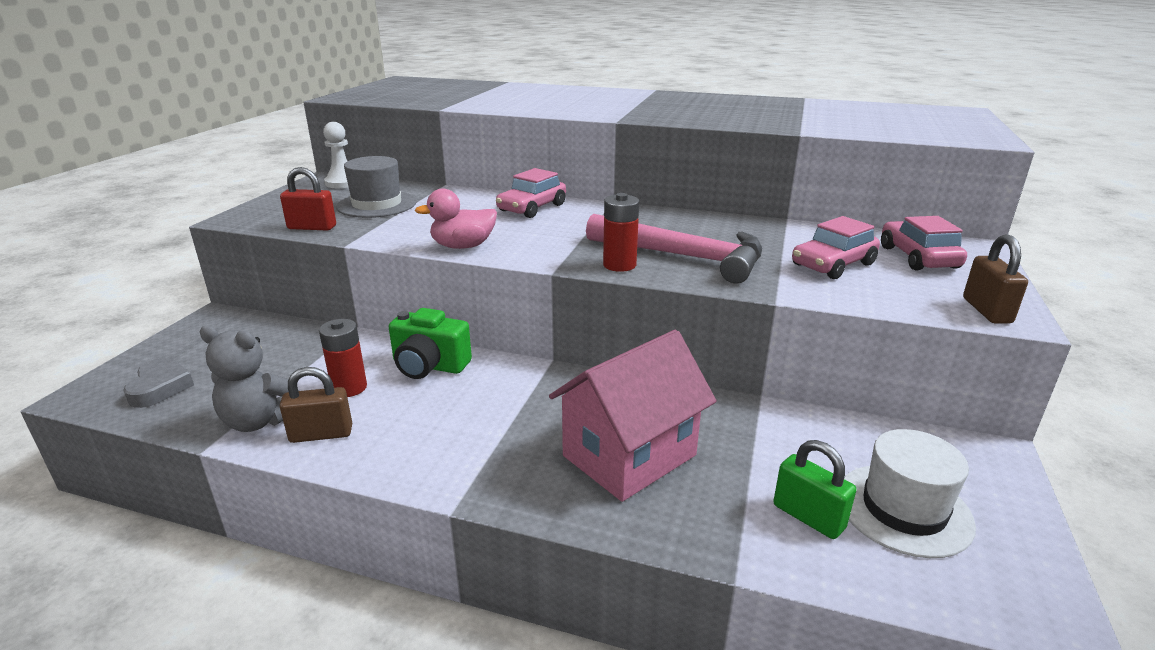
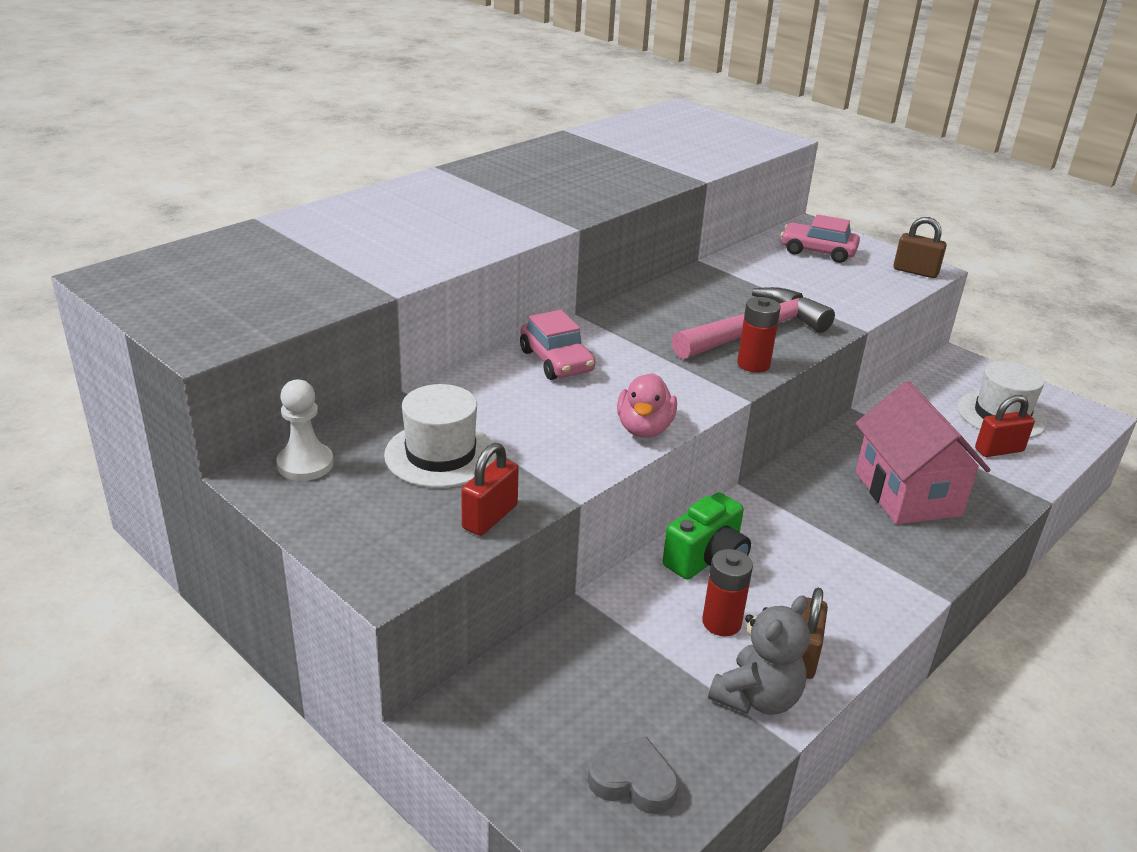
camera: 65 degrees left, 5 degrees up
(377, 204) = (440, 454): grey hat -> white hat
(808, 517) = (999, 450): green padlock -> red padlock
(833, 265) = (811, 284): pink car -> none

